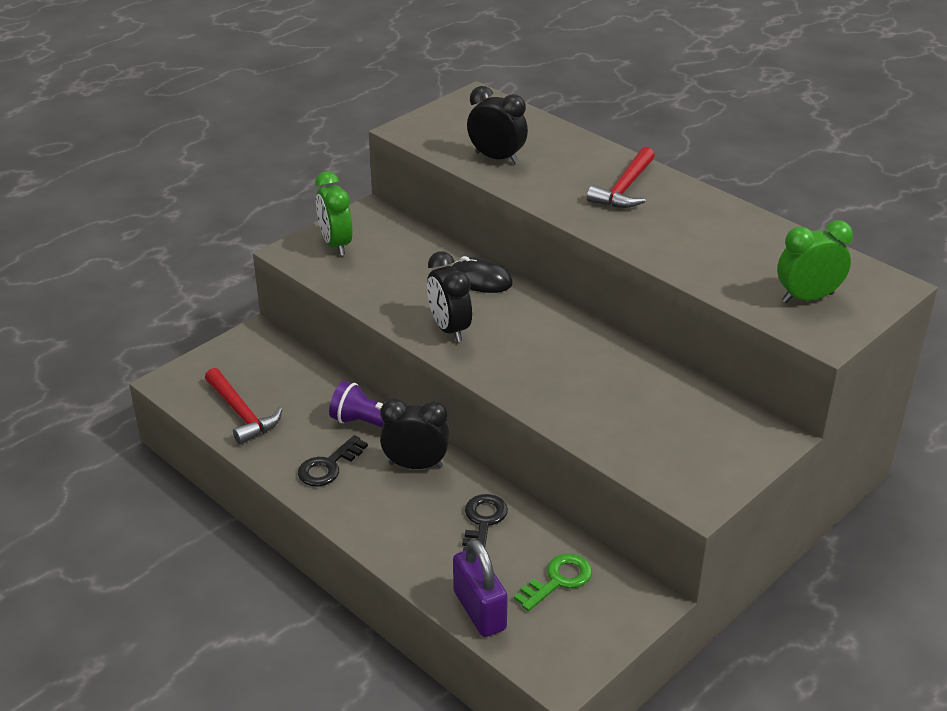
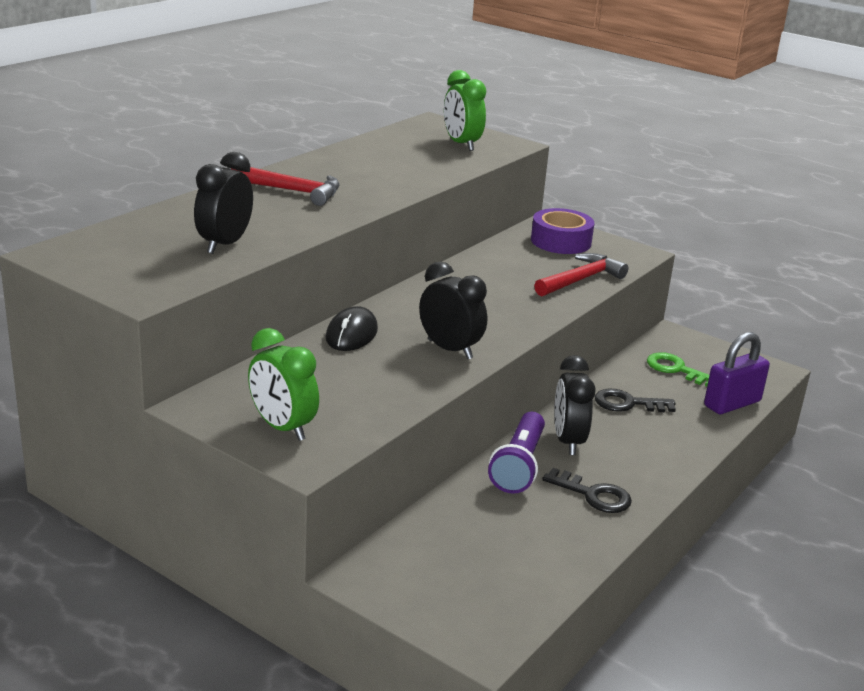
camera: 100 degrees left, 10 degrees down
(242, 414) = (528, 569): red hammer -> red hammer (581, 279)
(336, 244) = (282, 428): green clock -> green clock turned 75 degrees clockwise
(449, 329) = (450, 349): black clock -> black clock turned 105 degrees counterclockwise
(720, 438) = (561, 241): none -> purple tape

